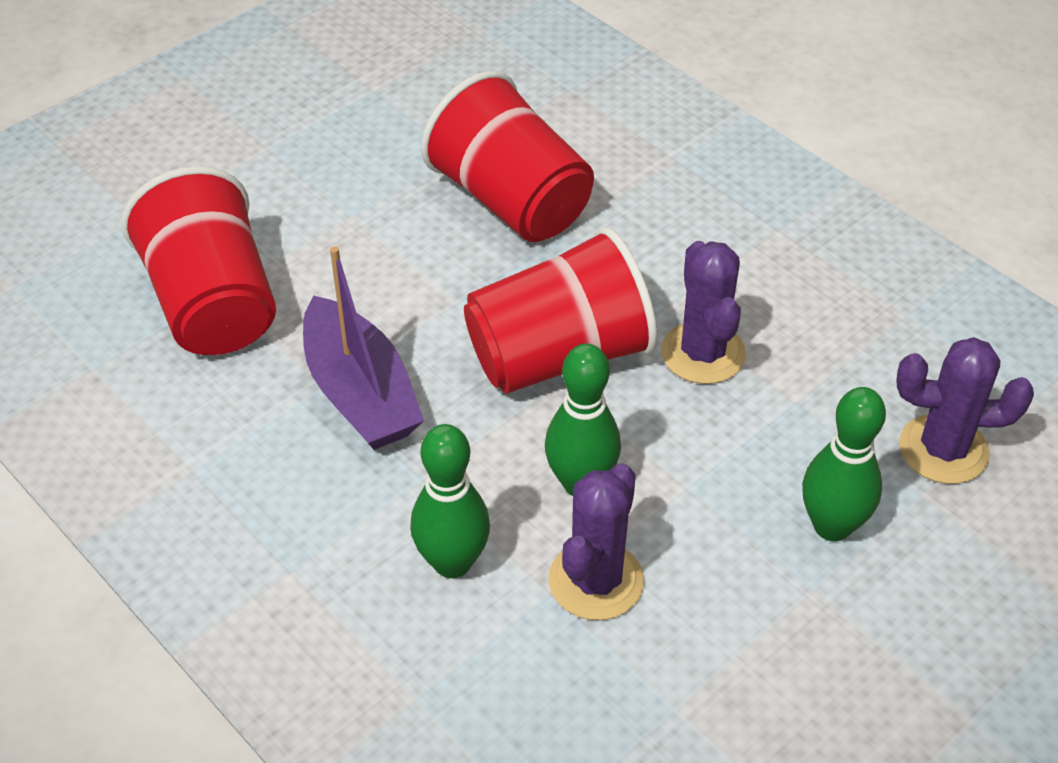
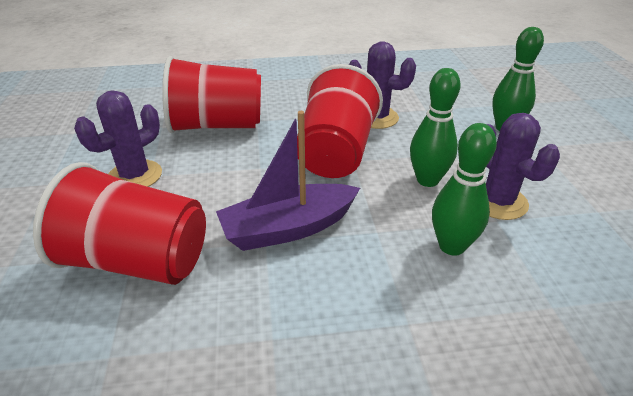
camera: 55 degrees left, 10 degrees down
(360, 393) = (288, 228): purple boat -> purple boat turned 150 degrees clockwise
(943, 450) = (480, 91): purple cactus -> purple cactus (135, 176)

